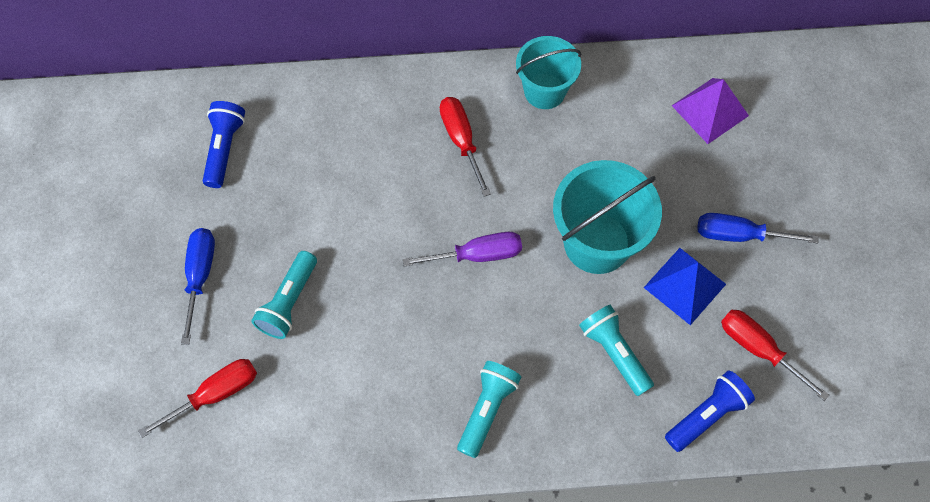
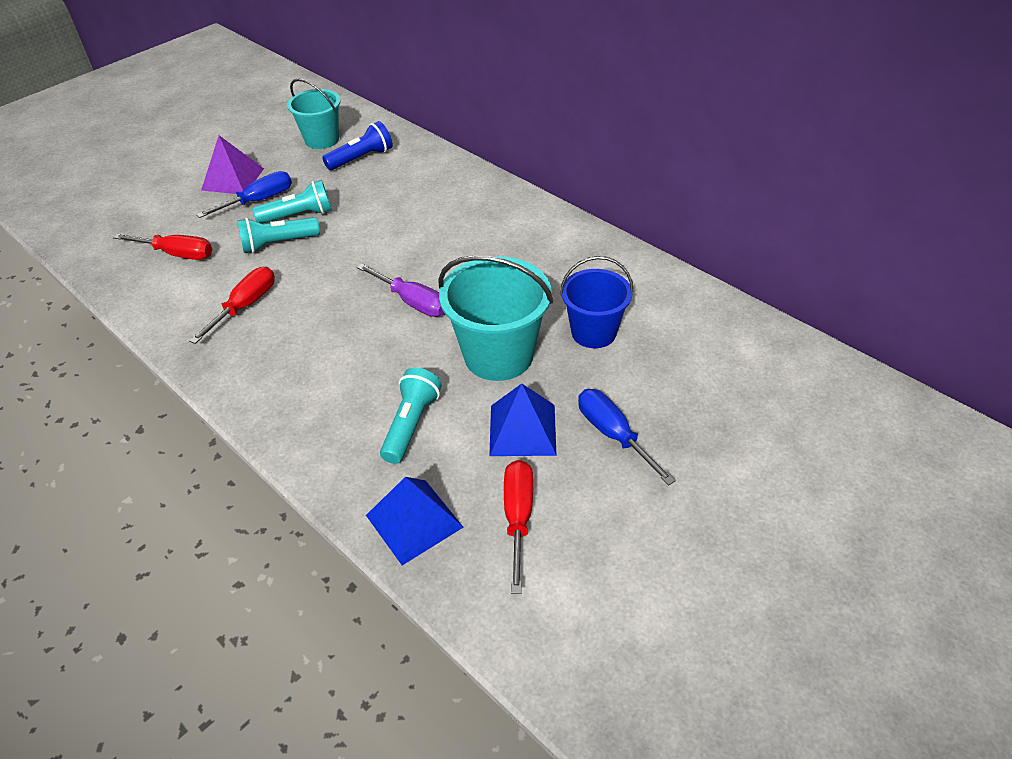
camera: 50 degrees right, 20 degrees down
(461, 140) = (496, 241): red screwdriver -> red screwdriver (245, 306)
(487, 409) = (286, 383): turquoise flashlight -> turquoise flashlight (298, 216)
(544, 91) = (591, 254): turquoise bucket -> turquoise bucket (322, 140)
(632, 163) = (593, 332): none -> blue bucket
(707, 415) = (414, 521): blue flashlight -> blue pyramid
(710, 110) = (704, 346): purple pyramid -> purple pyramid (233, 179)

